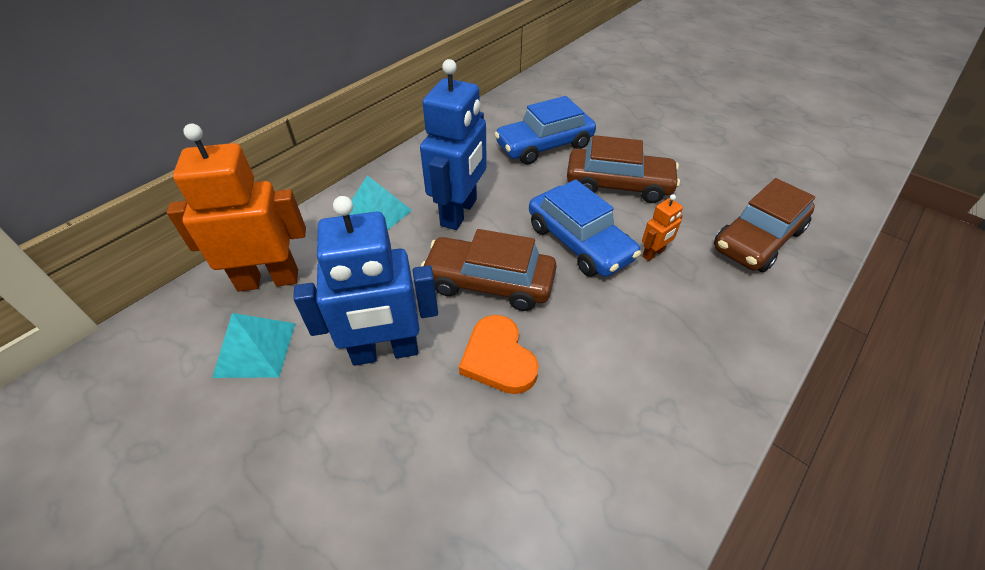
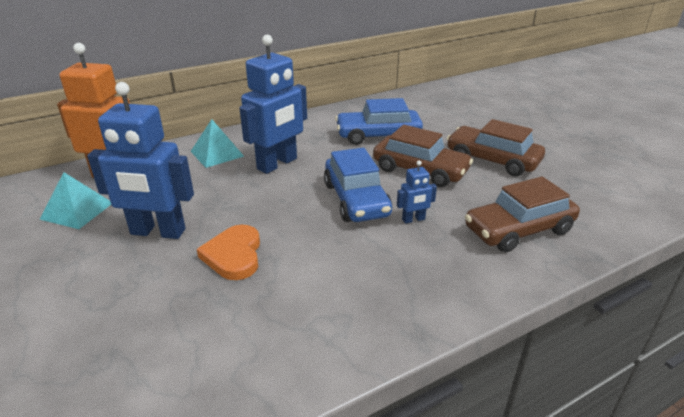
camera: 20 degrees right, 15 degrees down
(489, 282) = (265, 209): brown car -> brown car (492, 160)
(653, 253) = (413, 220): orange robot -> blue robot

